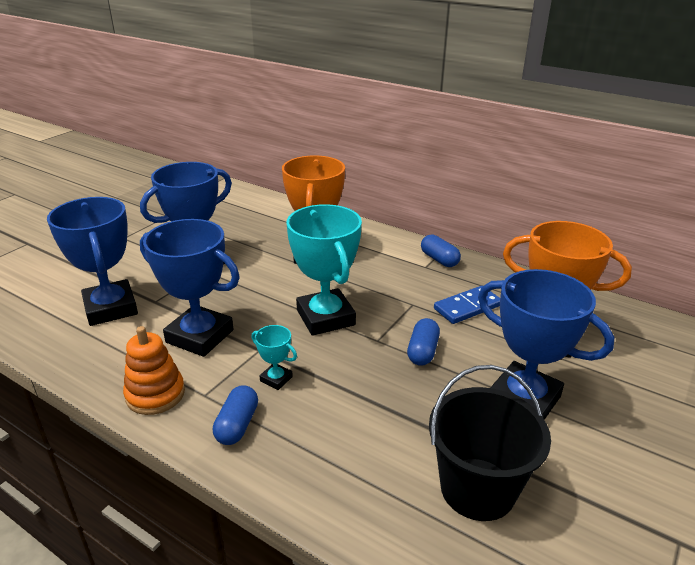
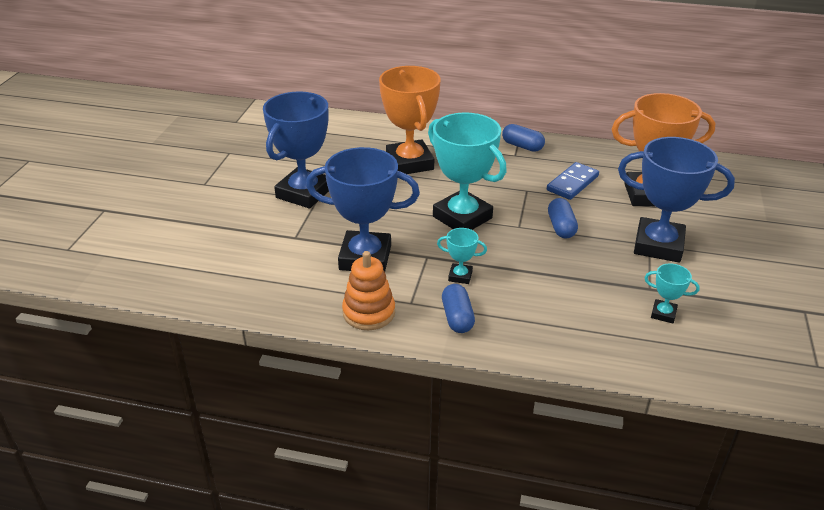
camera: 20 degrees left, 5 degrees up
(111, 308) = (258, 252): blue trophy -> none
(477, 489) = (663, 314): black bucket -> turquoise trophy

